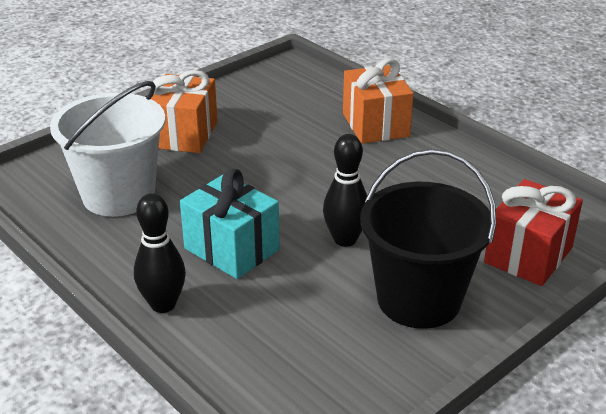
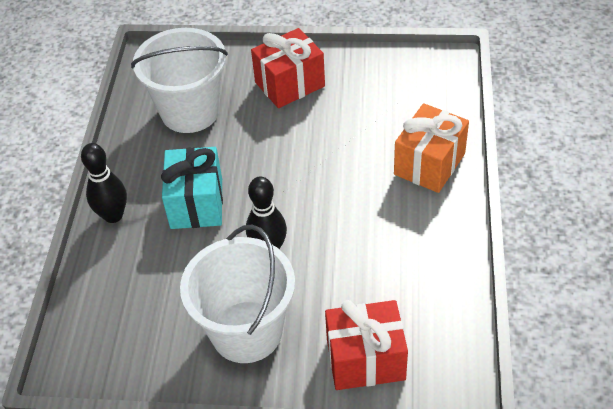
camera: 50 degrees right, 15 degrees up
(184, 134) = (289, 84): orange gift -> red gift
(419, 300) = (246, 331): black bucket -> white bucket

